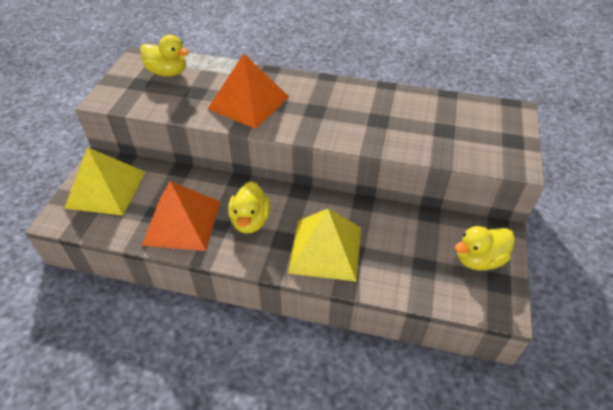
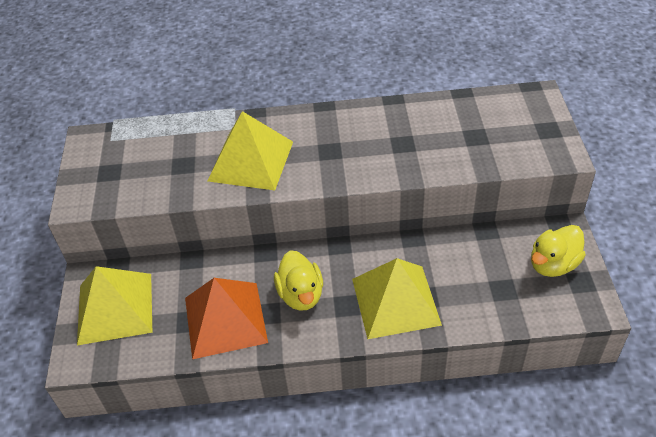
camera: 15 degrees left, 0 degrees up
(168, 72) = (136, 148): yellow duck -> none
(249, 102) = (251, 161): orange pyramid -> yellow pyramid

